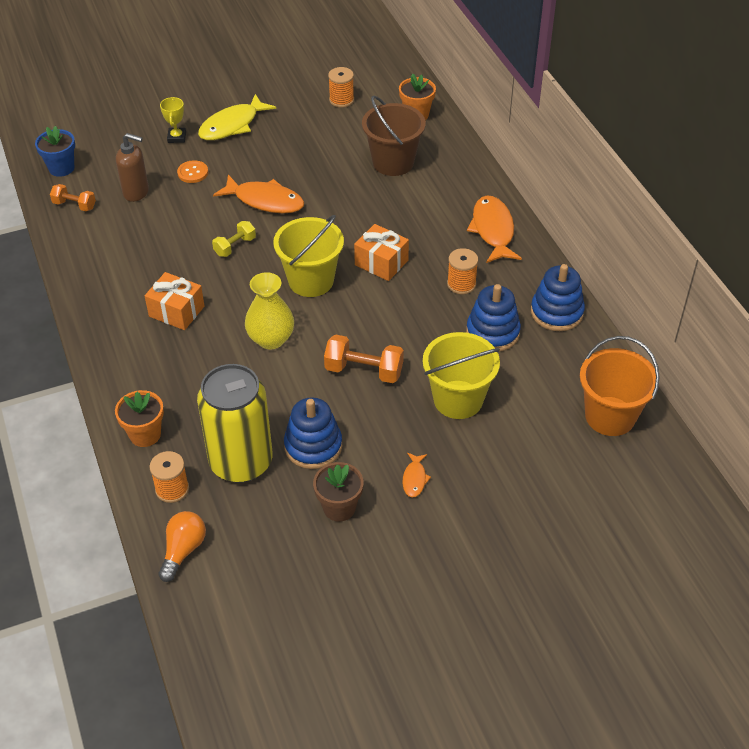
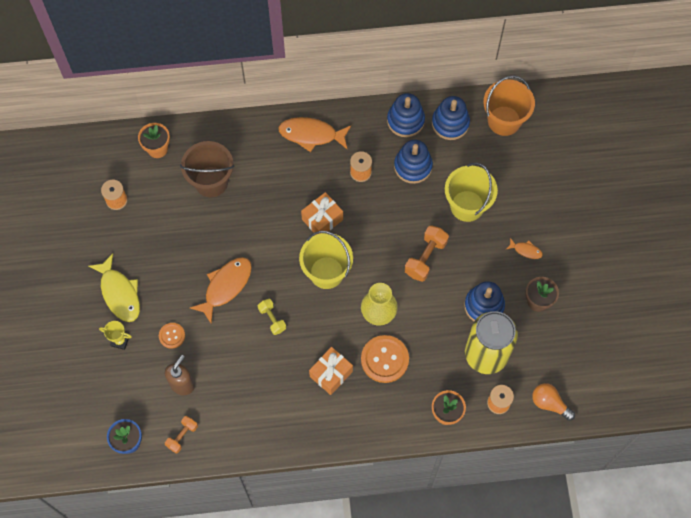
camera: 75 degrees left, 20 degrees up
(208, 357) = (384, 359): none -> orange button
(575, 358) = (450, 123): none -> blue stacking toy

